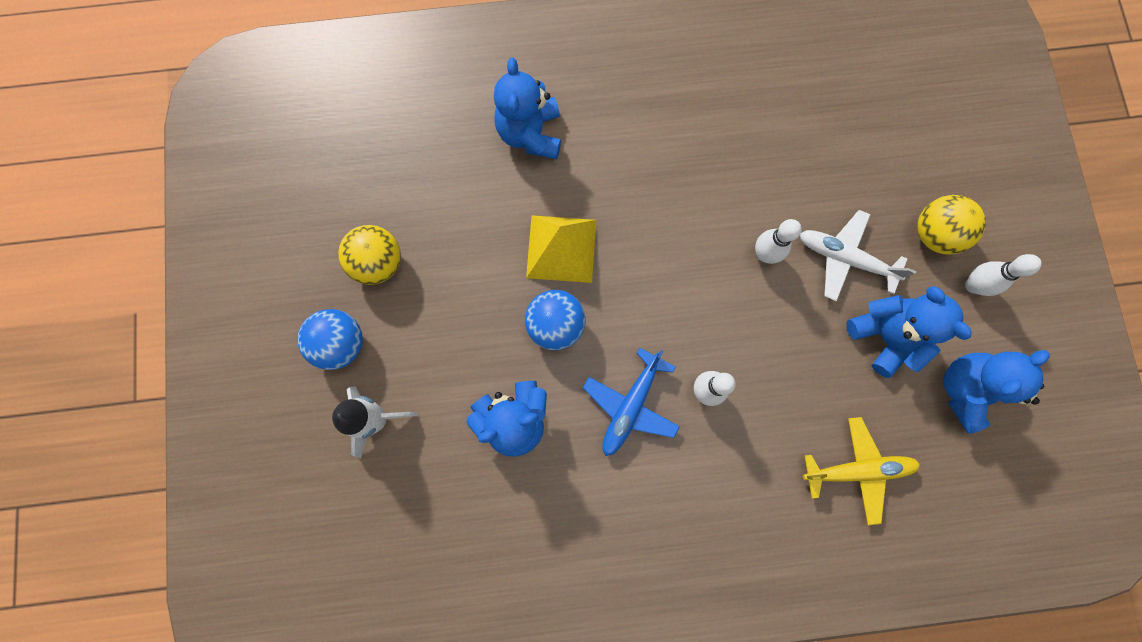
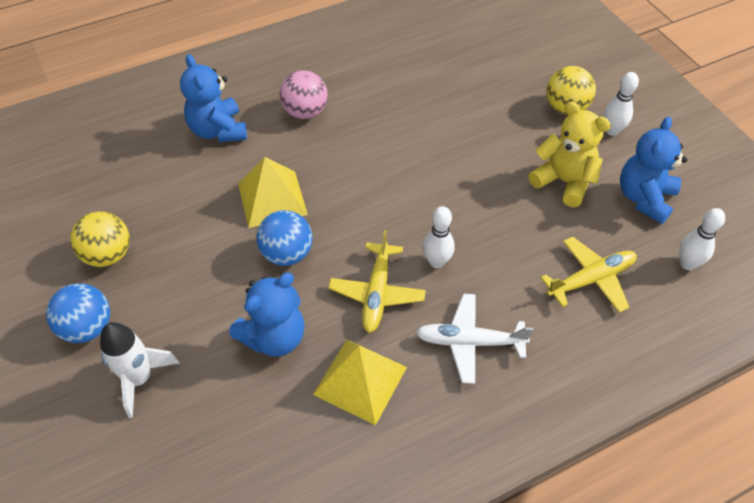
camera: 20 degrees left, 25 degrees down
(581, 498) = (360, 380): none -> yellow pyramid
(630, 405) = (377, 292): blue plane -> yellow plane
(633, 139) = (305, 112): none -> pink ball
(764, 254) = (443, 156): white bowling pin -> white bowling pin (687, 264)
(845, 258) = (507, 141): white plane -> white plane (470, 342)
(884, 336) = (564, 181): blue teddy bear -> yellow teddy bear

